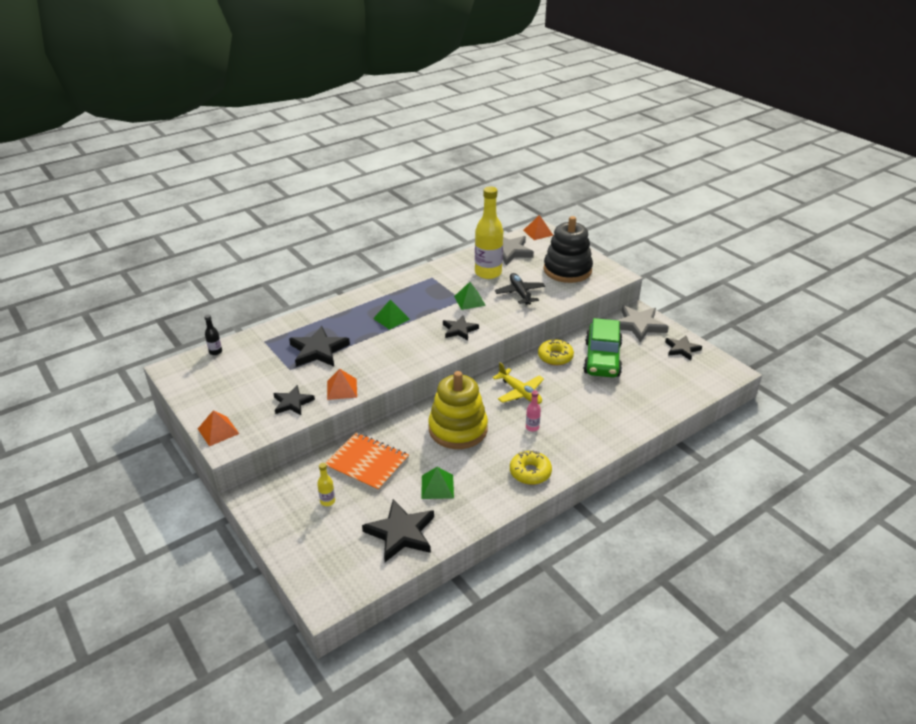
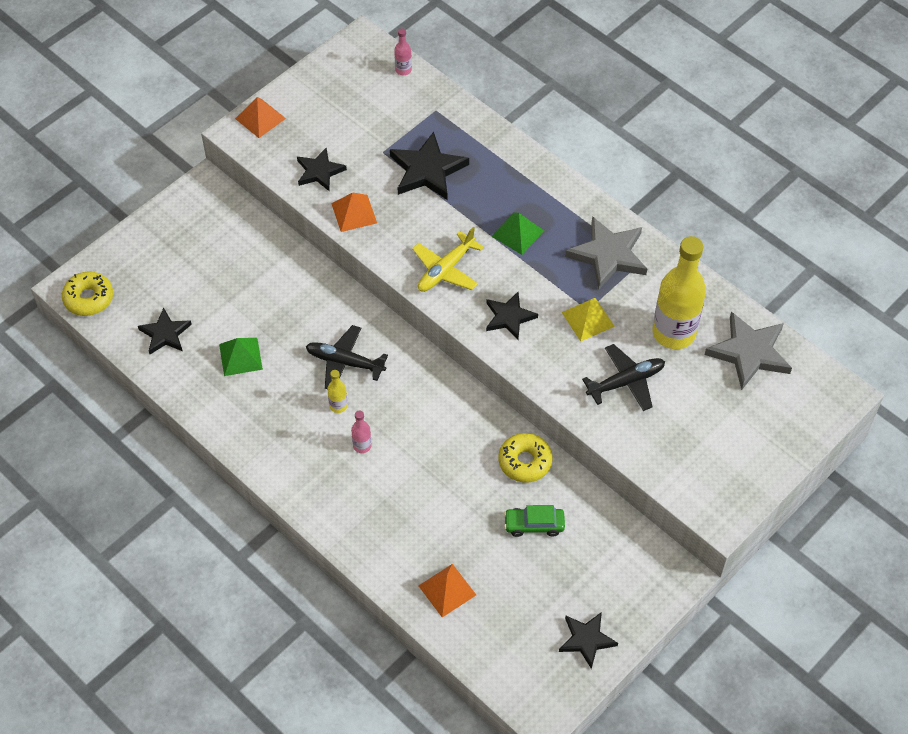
camera: 80 degrees right, 20 degrees up
(215, 352) = (403, 70): black bottle -> pink bottle
(327, 501) = (204, 256): yellow bottle -> yellow bottle (338, 405)
(367, 463) = (270, 279): orange notebook -> none
(401, 533) = (165, 334): black star -> black star, size x0.64
(458, 429) = (345, 362): yellow stacking toy -> black plane
(469, 300) = (588, 319): green pyramid -> yellow pyramid
(520, 392) = (432, 424): yellow plane -> yellow plane (445, 270)
(530, 472) = (277, 451): yellow donut -> yellow donut (89, 298)
(538, 232) = (830, 390): orange pyramid -> orange pyramid (447, 590)
(567, 270) = (715, 443): black stacking toy -> none
(602, 359) = (534, 525): green car -> green car, size x0.49
(639, 325) = (639, 576): grey star -> grey star (608, 255)

